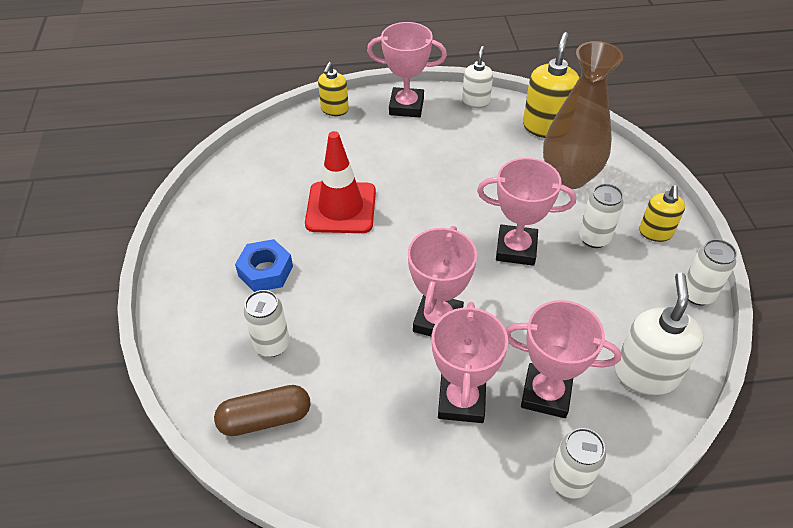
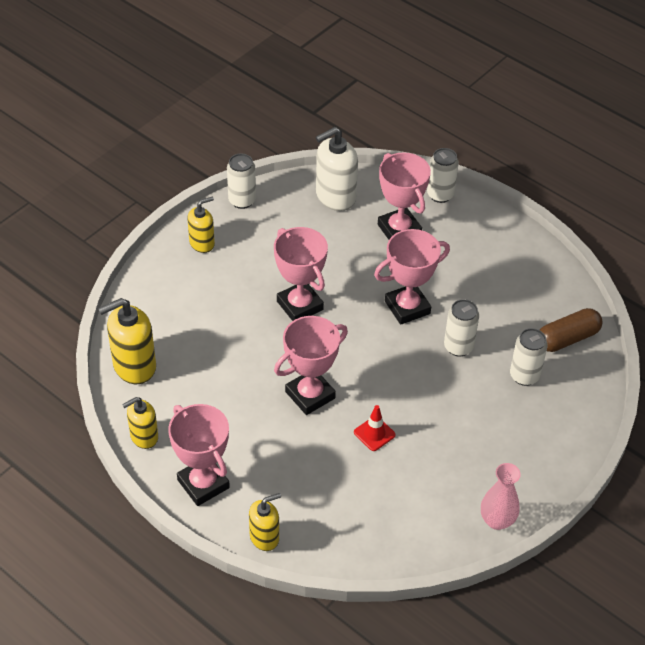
camera: 135 degrees left, 0 degrees up
(192, 221) = (497, 520): none -> pink vase
(265, 418) = (567, 338): brown capsule -> brown capsule turned 60 degrees counterclockwise
(266, 271) = (480, 429): blue nut -> none
(341, 208) = (374, 433): red traffic cone -> red traffic cone, size x0.47
(461, 401) = (448, 261): pink trophy -> pink trophy (310, 395)
(476, 101) = (144, 437): white soap dispenser -> yellow soap dispenser
(569, 176) = (187, 318): brown vase -> none
(594, 238) = (243, 271): white can -> white can (458, 347)

